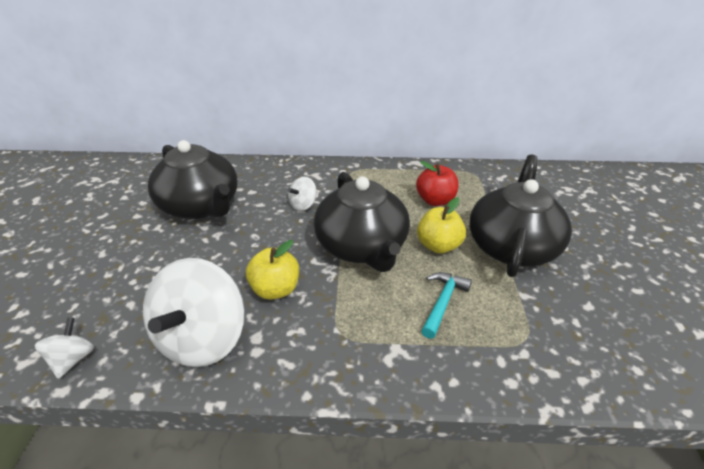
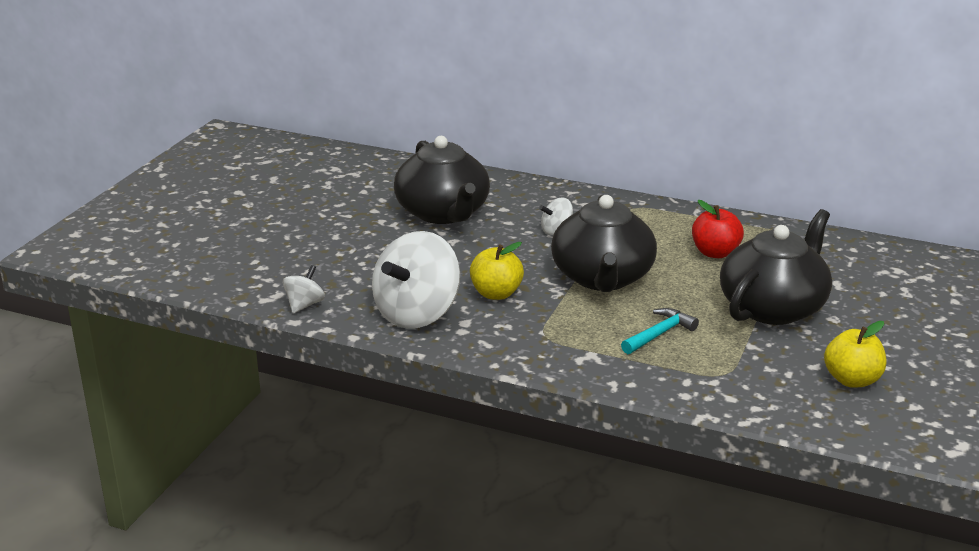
camera: 20 degrees right, 10 degrees down
(438, 246) = (688, 292): yellow apple -> yellow apple (852, 380)

